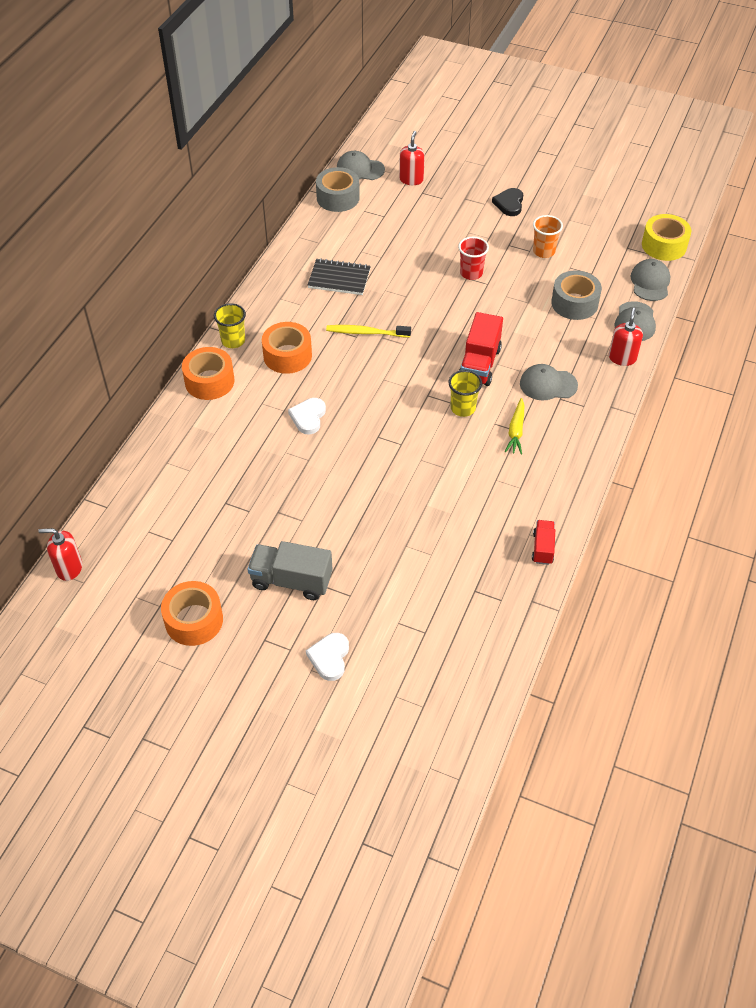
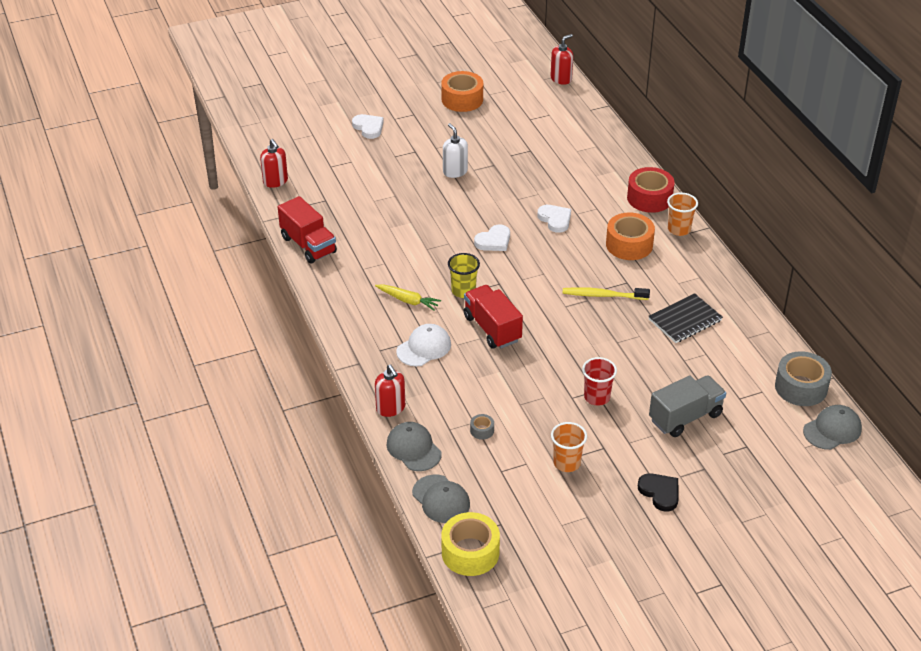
camera: 135 degrees right, 10 degrees down
(209, 381) = (649, 198): orange tape -> red tape
(233, 341) = (679, 229): yellow cup -> orange cup
(291, 581) = (436, 142): grey truck -> grey truck (685, 417)
(320, 531) = (455, 171): none -> white soap dispenser
(366, 332) = (603, 295): yellow toothbrush -> yellow toothbrush turned 135 degrees counterclockwise
(382, 434) = (494, 241): none -> white heart
(411, 179) = (776, 453): red soap dispenser -> red soap dispenser (275, 181)
(516, 431) = (408, 301): yellow carrot -> yellow carrot turned 150 degrees clockwise
(542, 548) = (308, 245): red truck -> red truck, size x1.73
(548, 384) = (424, 348): grey cap -> white cap
(574, 303) = (482, 430): grey tape -> grey tape, size x0.45

